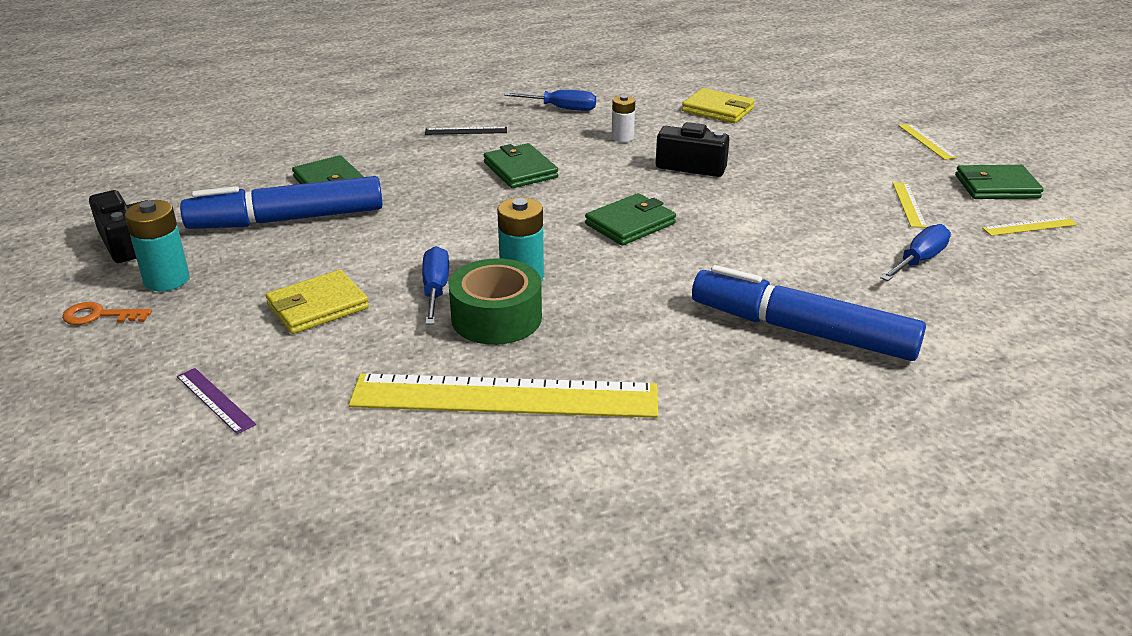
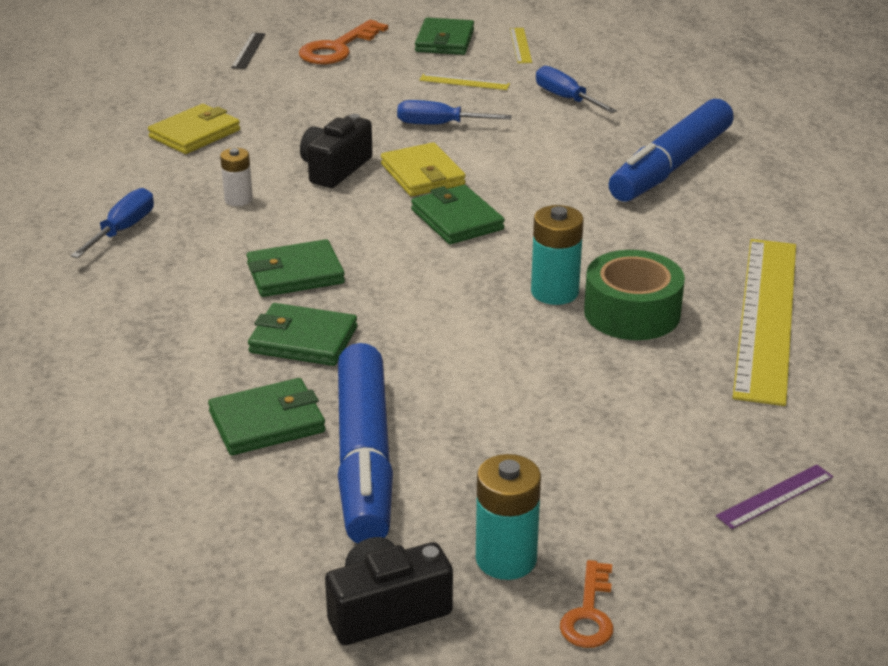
camera: 80 degrees left, 0 degrees up
(318, 306) = (593, 428): yellow wallet -> yellow wallet (422, 174)
(431, 183) = (303, 340): none -> green wallet
(435, 289) = (569, 347): blue screwdriver -> blue screwdriver (439, 125)
(466, 131) = (151, 305): black ruler -> black ruler (248, 50)
(926, 141) = (337, 48): yellow ruler -> orange key

